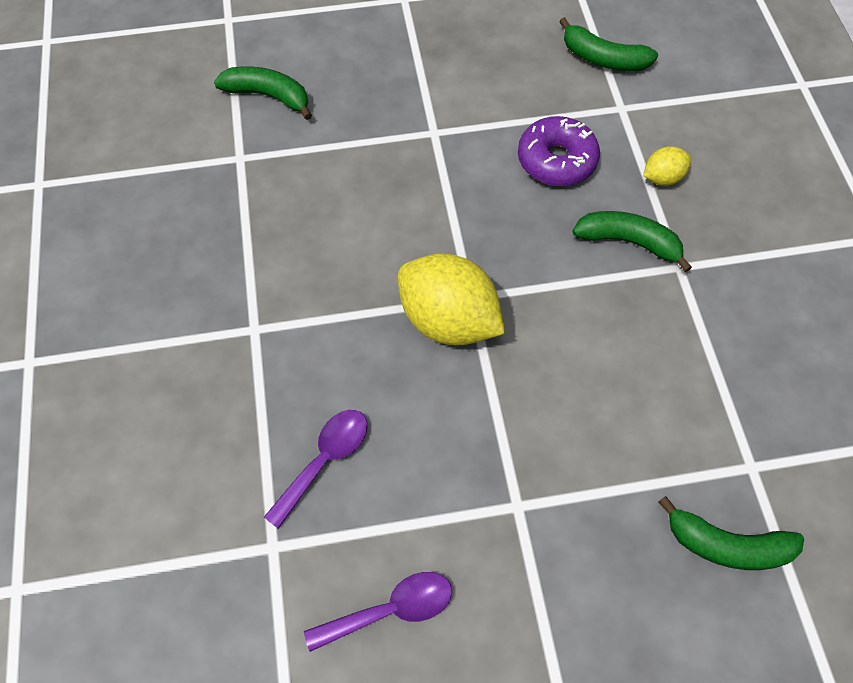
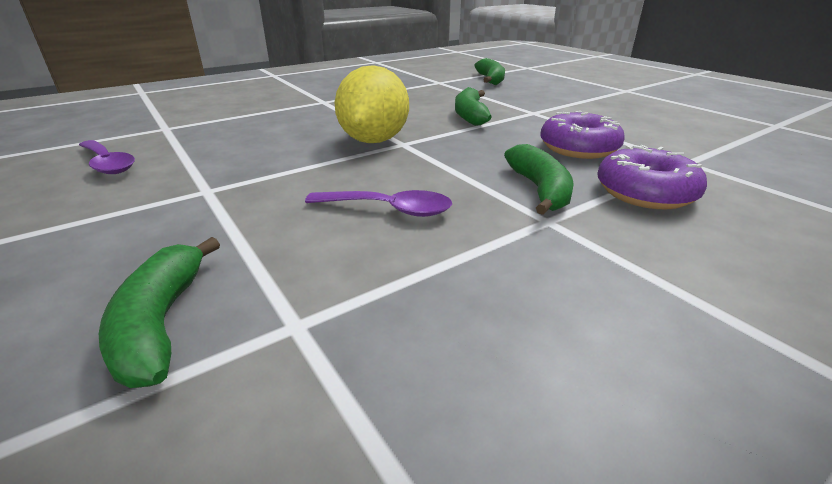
camera: 65 degrees right, 30 degrees down
(324, 461) = (233, 129): purple spoon -> purple spoon (388, 209)
(603, 58) = (723, 147): green banana -> green banana (470, 115)
(662, 178) = (645, 193): yellow lemon -> purple donut

